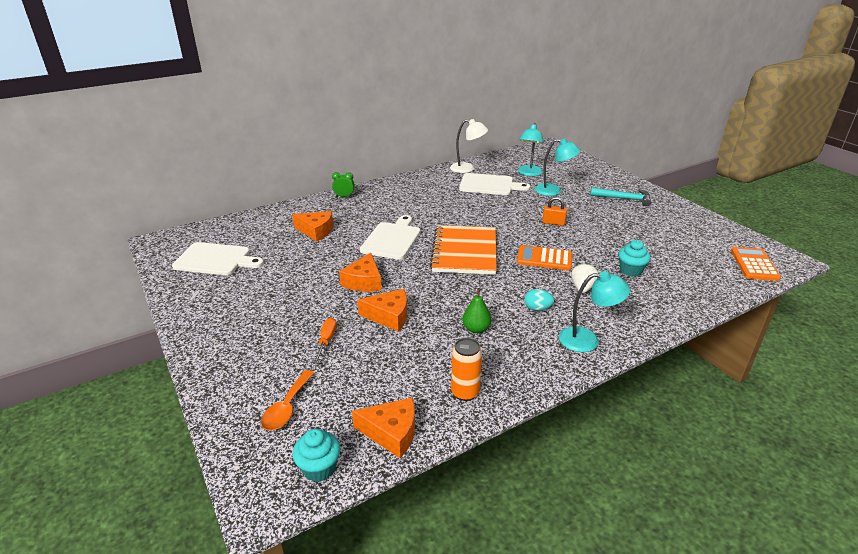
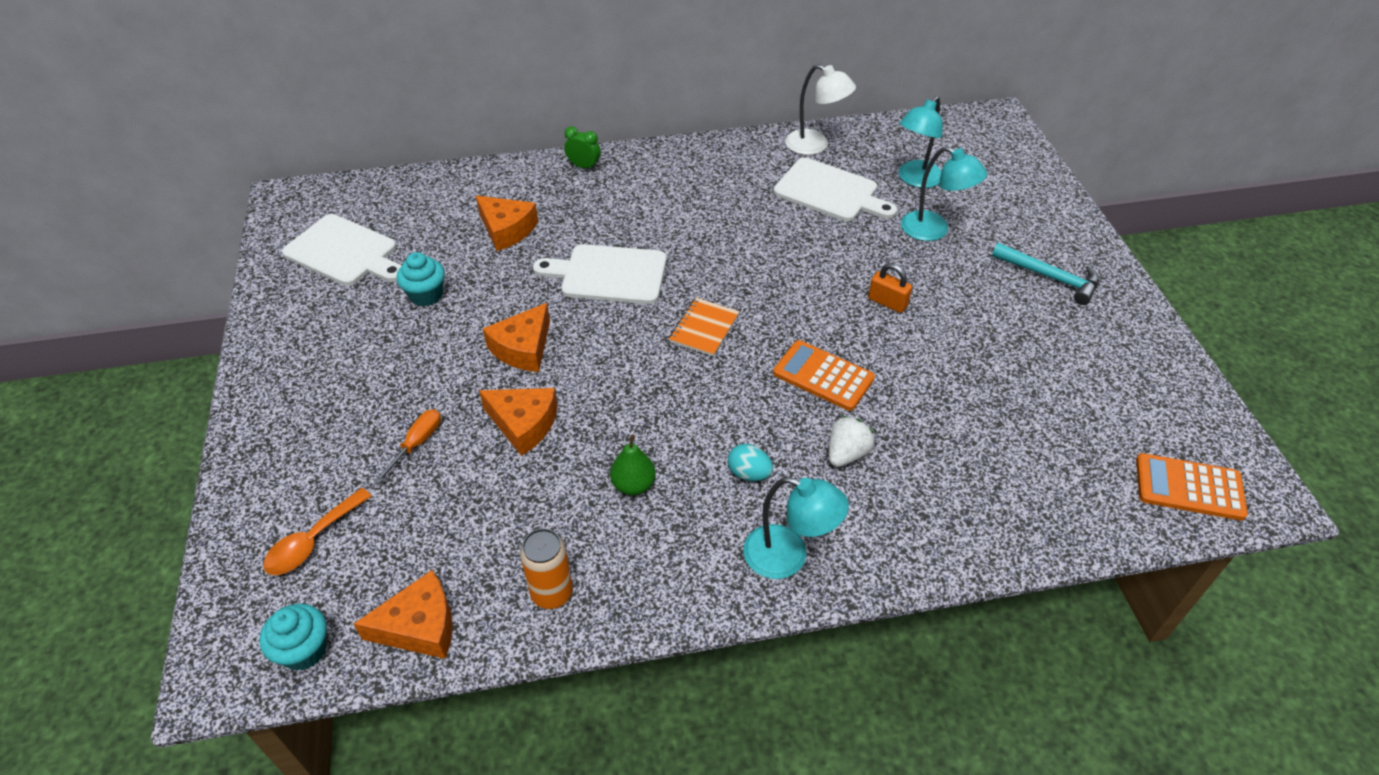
camera: 20 degrees right, 15 degrees up
(391, 432) = (419, 626): orange cheese -> orange cheese turned 45 degrees counterclockwise
(392, 239) = (608, 274): white cutting board -> white cutting board turned 120 degrees counterclockwise
(464, 252) = (704, 328): orange notebook -> orange notebook, size x0.48
(630, 271) = (952, 440): turquoise cupcake -> turquoise cupcake (426, 295)
(754, 264) = (1189, 487): orange calculator -> orange calculator turned 105 degrees counterclockwise

